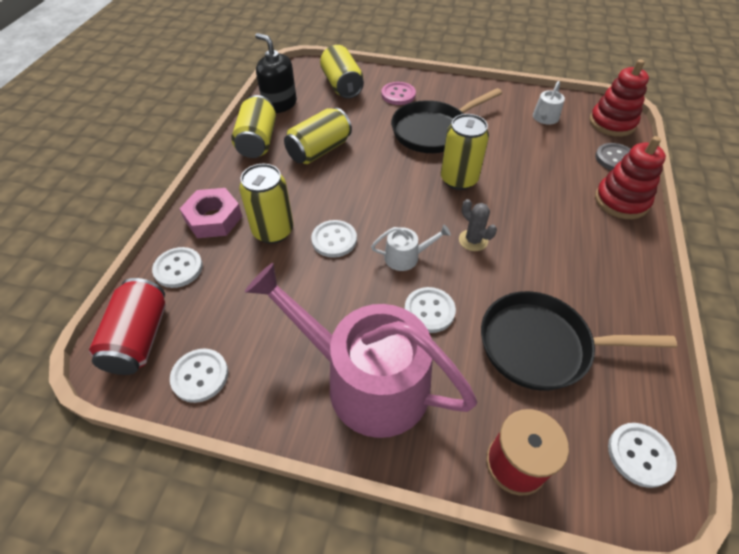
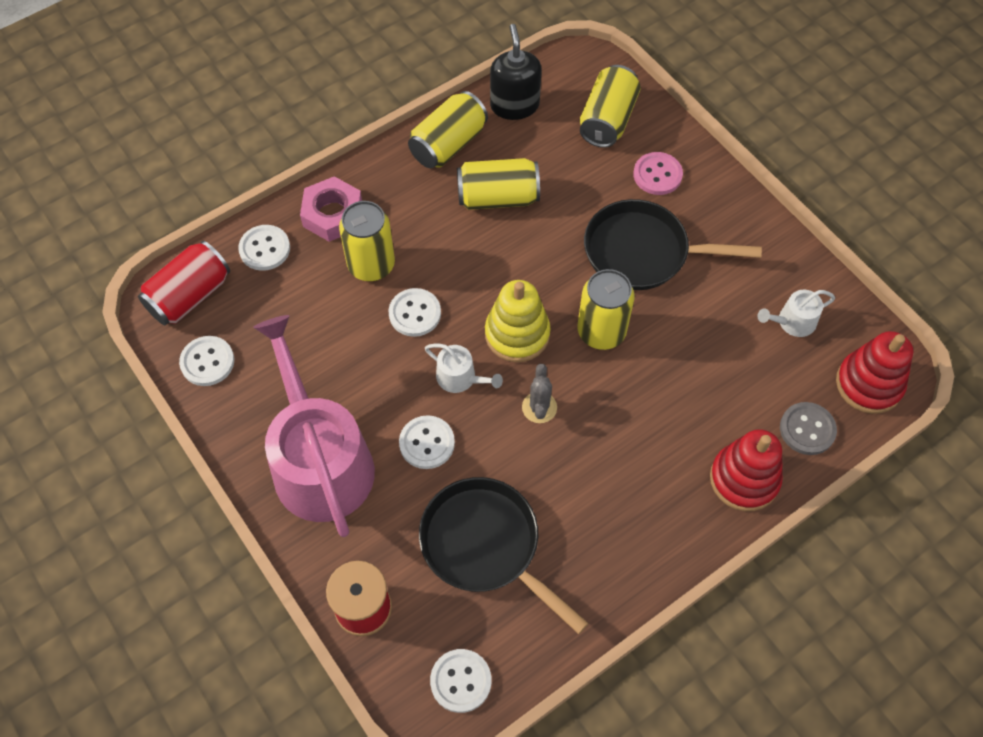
camera: 40 degrees right, 10 degrees up
(412, 210) = (517, 334): none -> yellow stacking toy

